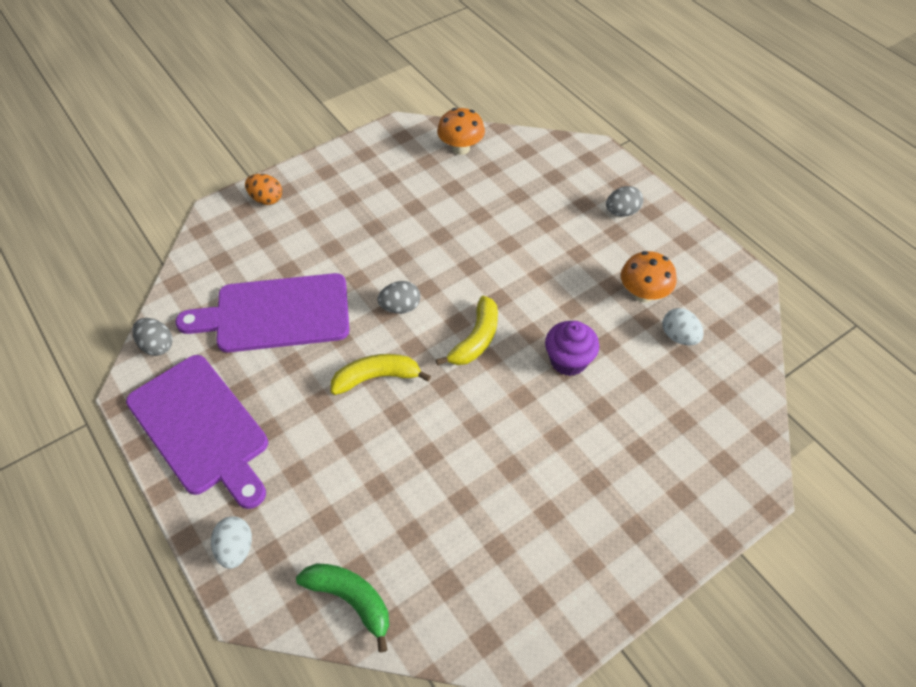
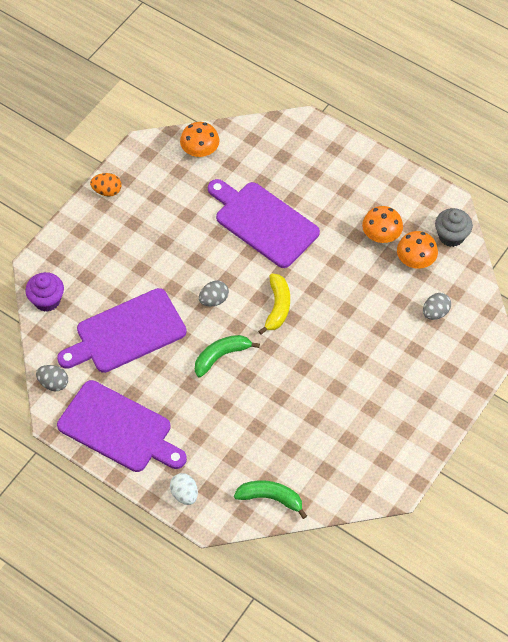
camera: 20 degrees left, 5 degrees up
(266, 199) = (68, 243): orange egg -> orange egg (107, 191)
(377, 377) = (221, 356): yellow banana -> green banana
(501, 238) = (263, 222): none -> purple cutting board
(568, 360) = (346, 302): purple cupcake -> purple cupcake (47, 300)
(622, 212) = (344, 173): grey egg -> grey egg (435, 312)
(679, 336) = (415, 261): white egg -> orange mushroom
(737, 320) = (451, 236): none -> grey cupcake

